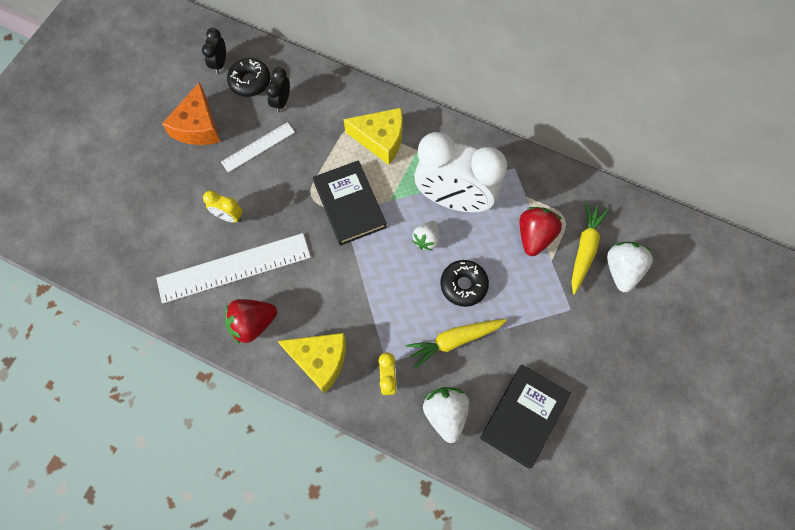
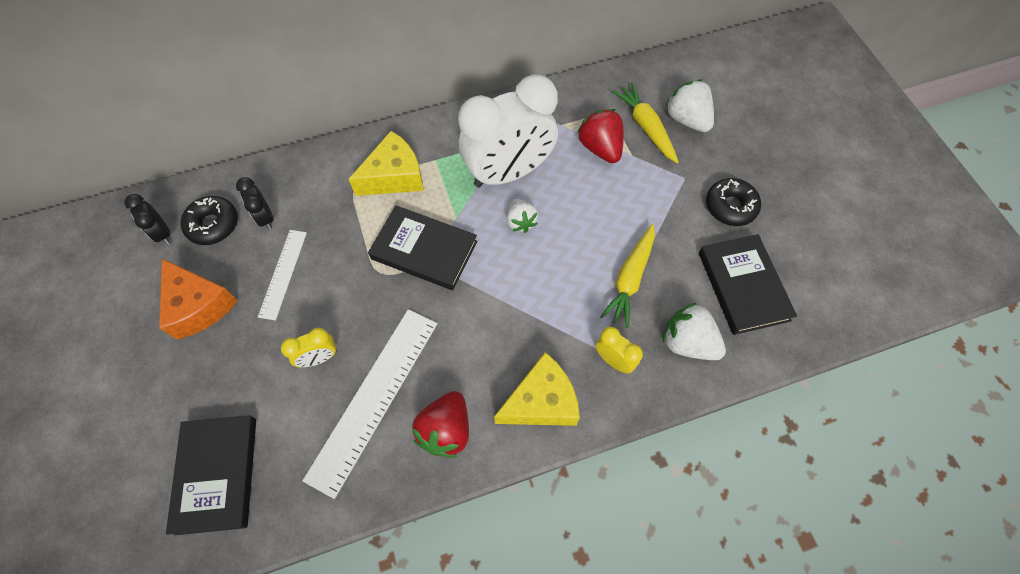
camera: 45 degrees left, 5 degrees down
(121, 233) = (217, 474): none -> black book
(463, 285) = (589, 231): black donut -> black donut (730, 206)

